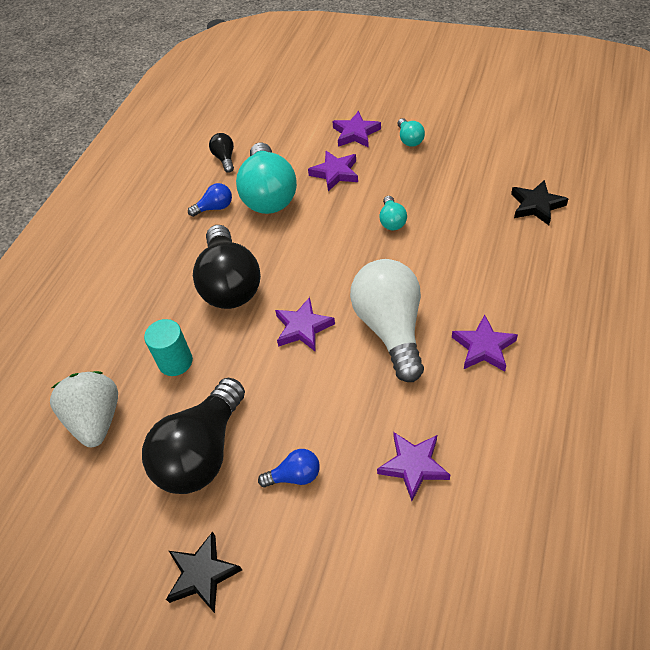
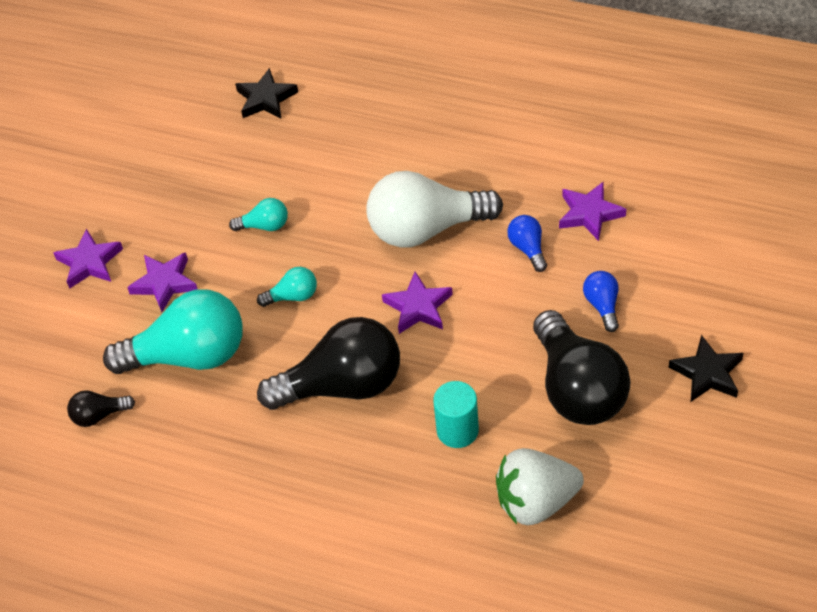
camera: 90 degrees left, 0 degrees up
(202, 452) = (577, 388): black light bulb -> black light bulb turned 45 degrees clockwise
(215, 208) = (200, 417): blue light bulb -> blue light bulb (528, 248)
(409, 139) = (120, 206): turquoise light bulb -> turquoise light bulb (293, 296)
(484, 347) = (456, 155): purple star -> none

